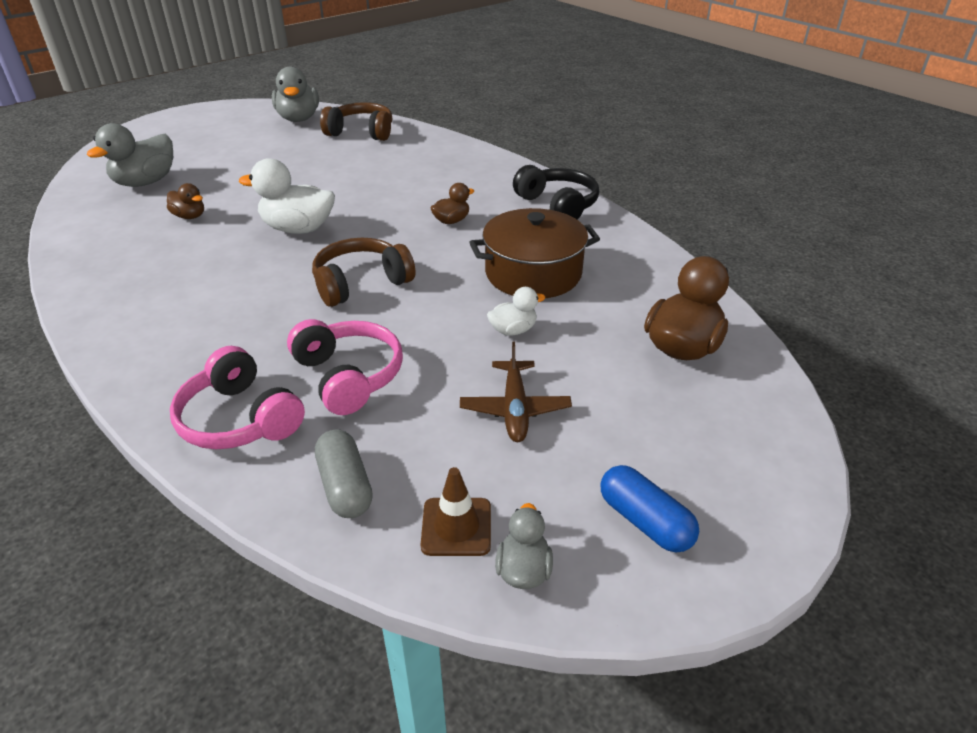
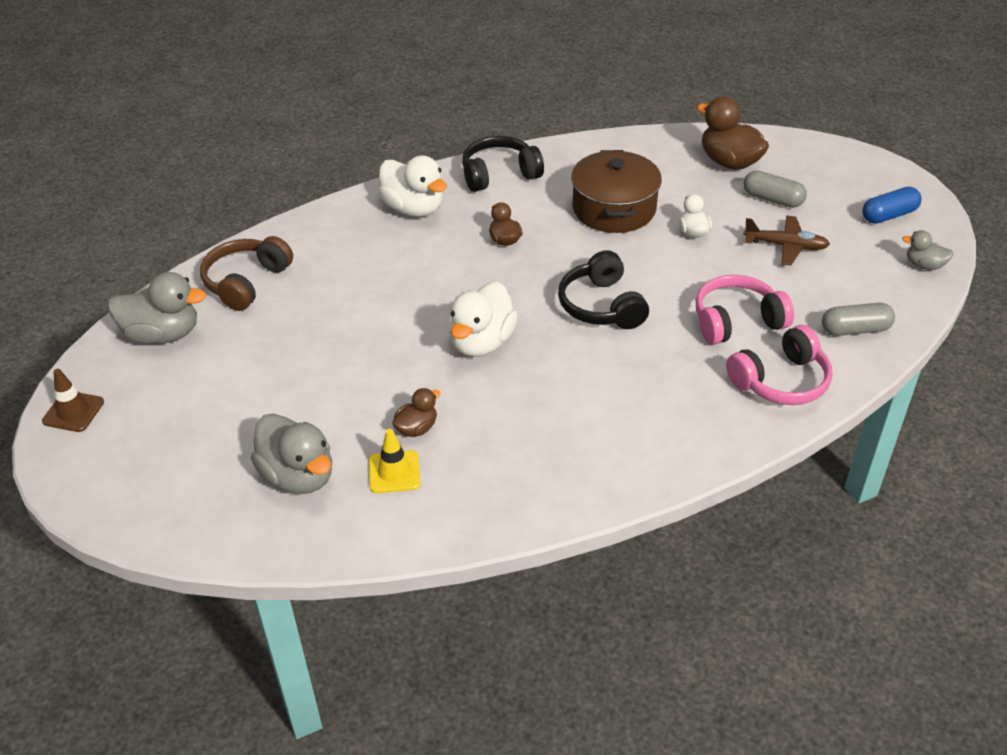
camera: 75 degrees left, 5 degrees up
(141, 215) = (394, 472): none -> yellow traffic cone
(361, 283) = (601, 306): brown headphones -> black headphones
(456, 527) = (891, 286): brown traffic cone -> brown traffic cone (73, 411)
(481, 175) = (413, 209): none -> white duck
(618, 391) = (772, 199): none -> grey capsule

